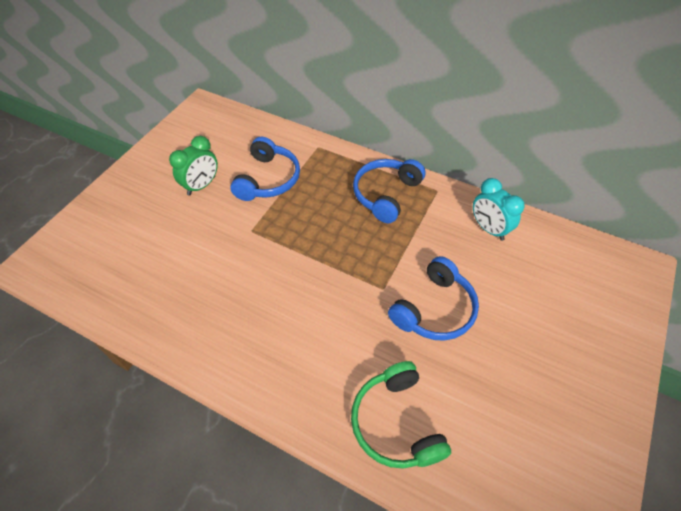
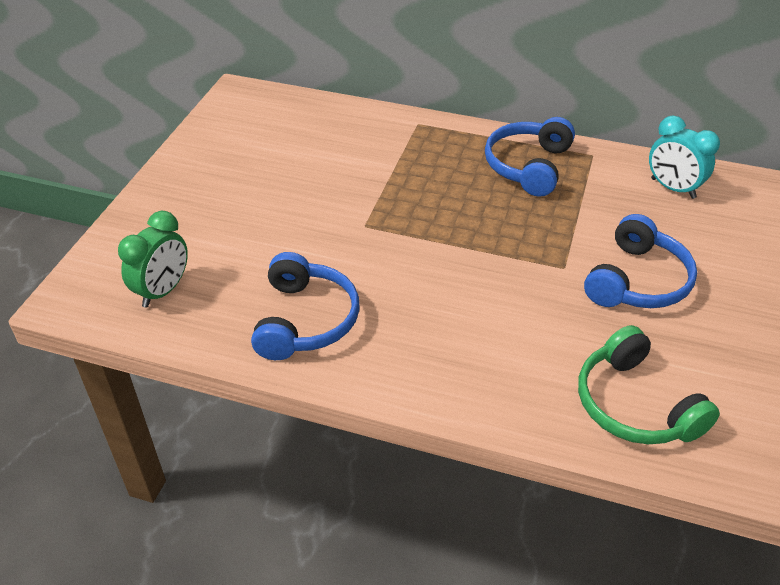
camera: 10 degrees left, 10 degrees down
(201, 186) = (276, 183): green clock -> green clock (163, 291)
(268, 179) = (365, 166): blue headphones -> blue headphones (305, 320)

